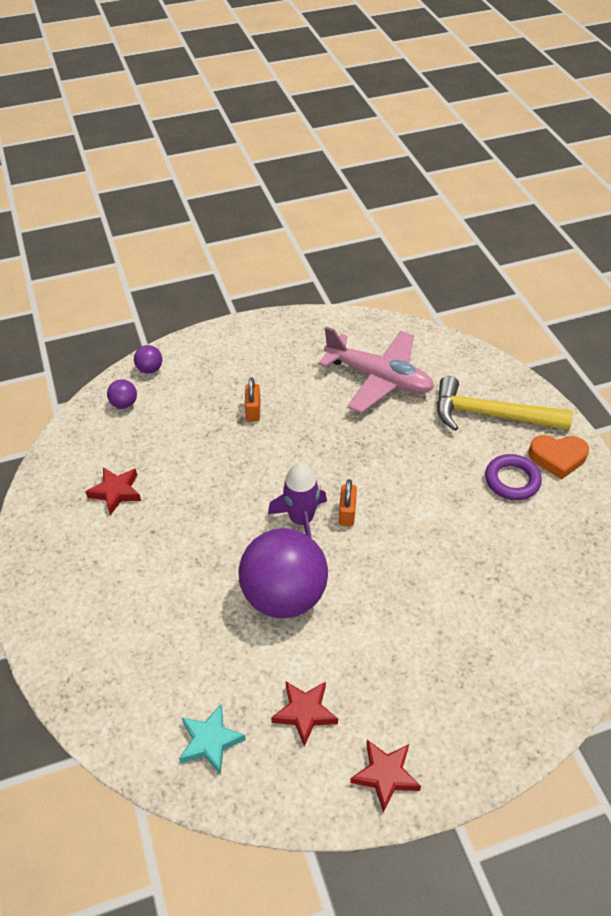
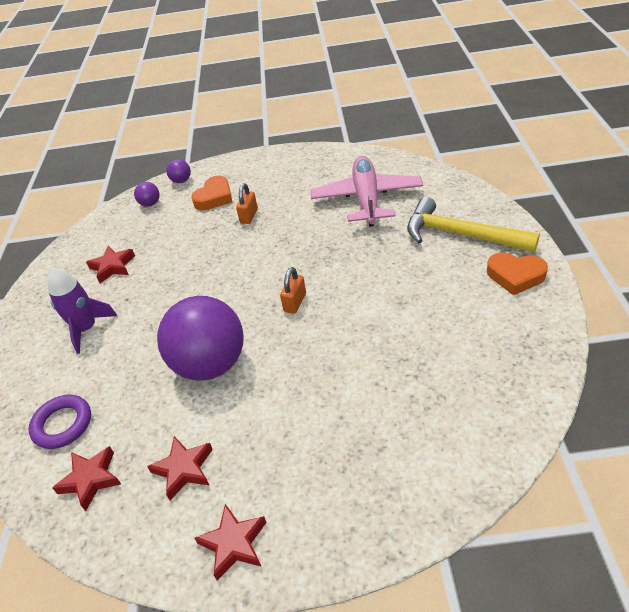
camera: 20 degrees right, 5 degrees down
(201, 389) = (214, 197): none -> orange heart
(210, 741) = (90, 479): turquoise star -> red star
(301, 520) = (252, 304): purple rocket -> purple rocket (86, 329)
(378, 378) = (367, 199): pink plane -> pink plane turned 135 degrees counterclockwise
(512, 480) = (462, 291): purple ring -> purple ring (62, 424)

